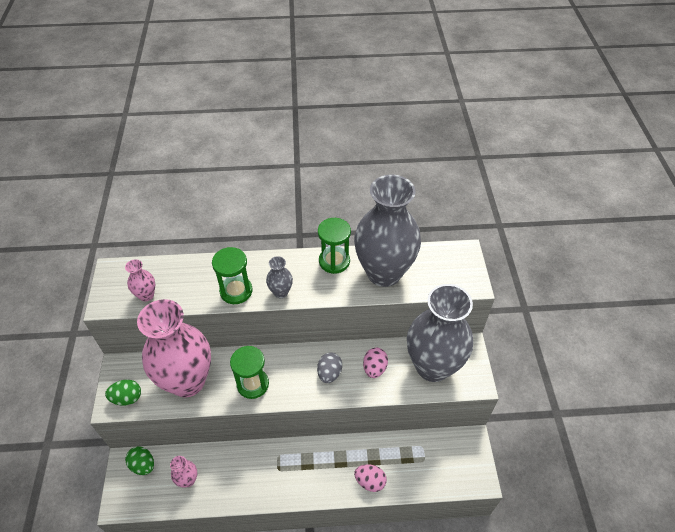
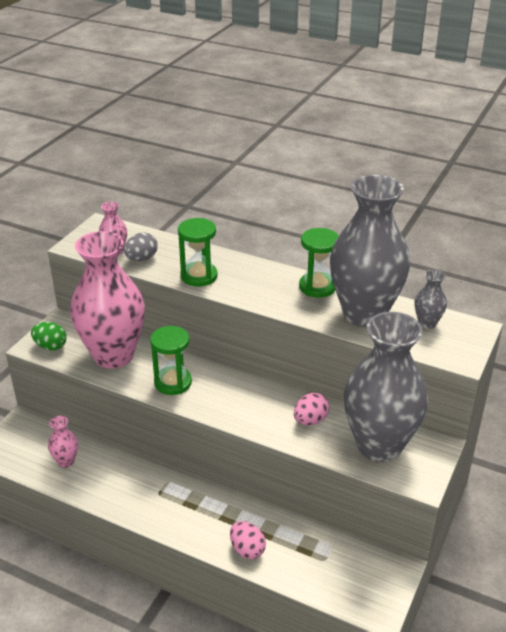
camera: 30 degrees right, 15 degrees down
(143, 465) = (35, 430): green egg -> none
(281, 292) = (242, 292): grey vase -> grey vase (427, 323)
(329, 373) = (258, 405): grey egg -> grey egg (141, 259)

